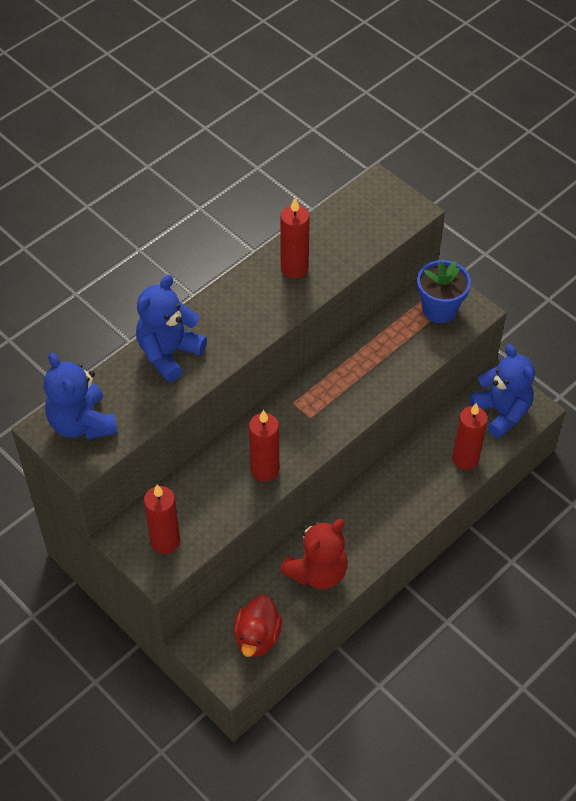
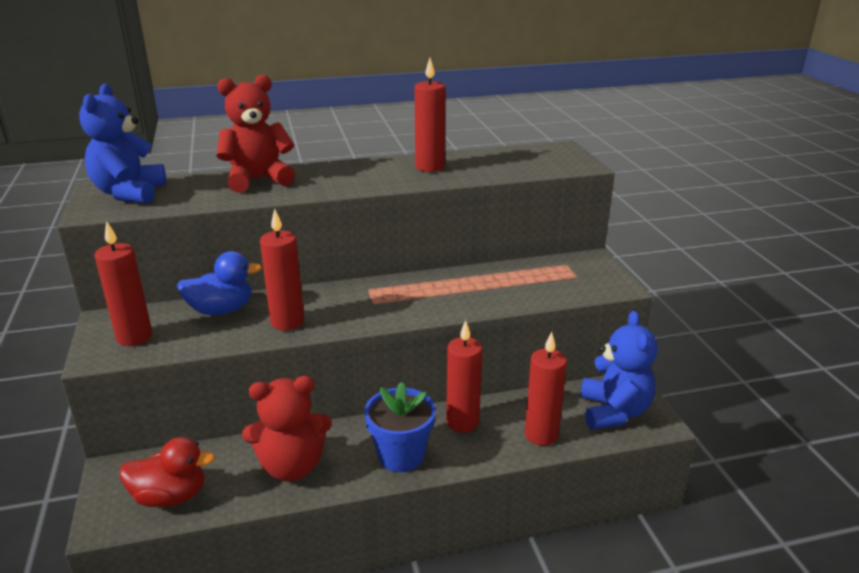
camera: 30 degrees right, 25 degrees down
(169, 353) = (258, 180): blue teddy bear -> red teddy bear
(201, 481) = (221, 310): none -> blue duck
(257, 637) = (170, 496): red duck -> red duck turned 135 degrees counterclockwise
(404, 474) = (462, 422): none -> red candle
(439, 309) = (578, 274): blue flower pot -> blue flower pot (401, 456)

